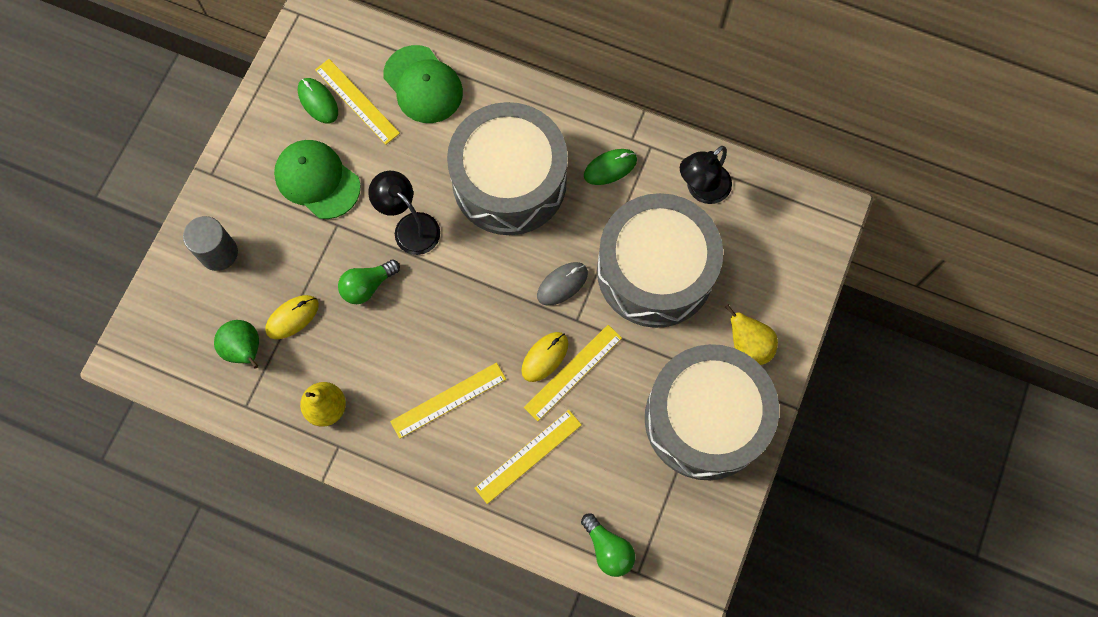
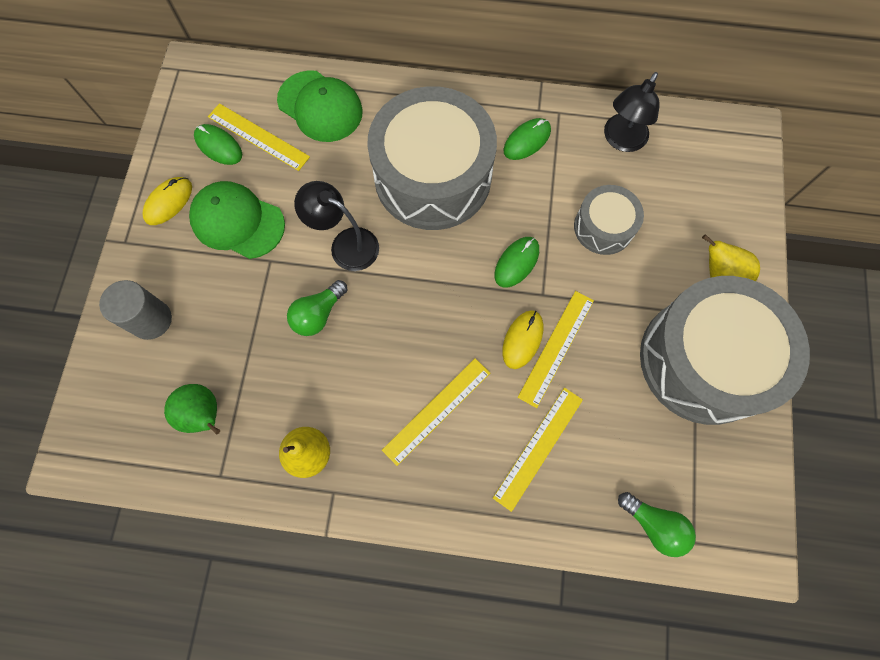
camera: 15 degrees left, 0 degrees up
(292, 317) = (247, 367): yellow mouse -> yellow mouse (168, 202)
(562, 284) = (516, 263): grey mouse -> green mouse
(655, 271) = (603, 227): grey drum -> grey drum, size x0.50

